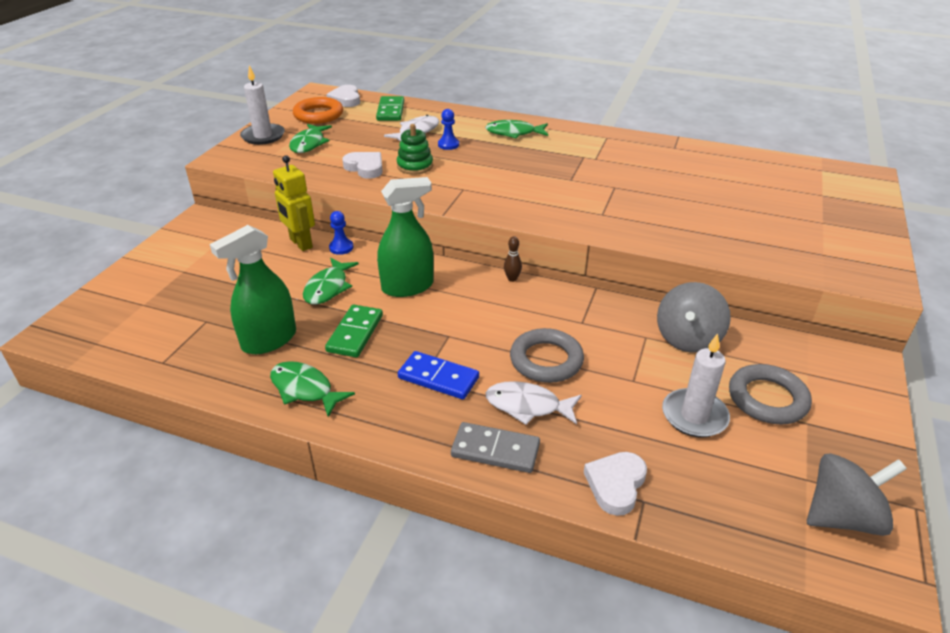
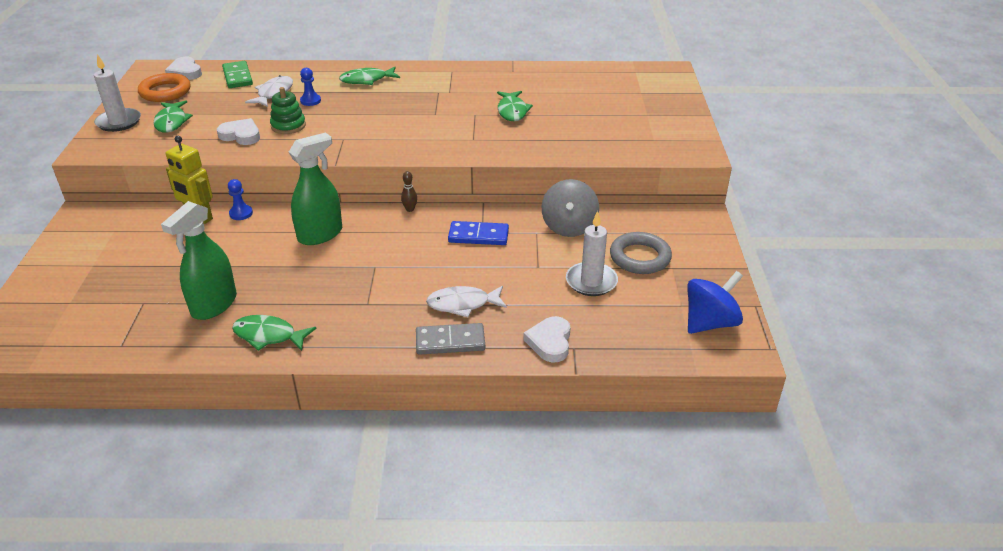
camera: 20 degrees left, 0 degrees up
(328, 288) = (246, 250): green fish -> green fish (512, 111)
(355, 333) = (291, 282): green domino -> none
(438, 378) = (381, 300): blue domino -> blue domino (478, 236)
(546, 360) = (464, 267): grey ring -> none
(842, 516) = (710, 323): grey spinning top -> blue spinning top

